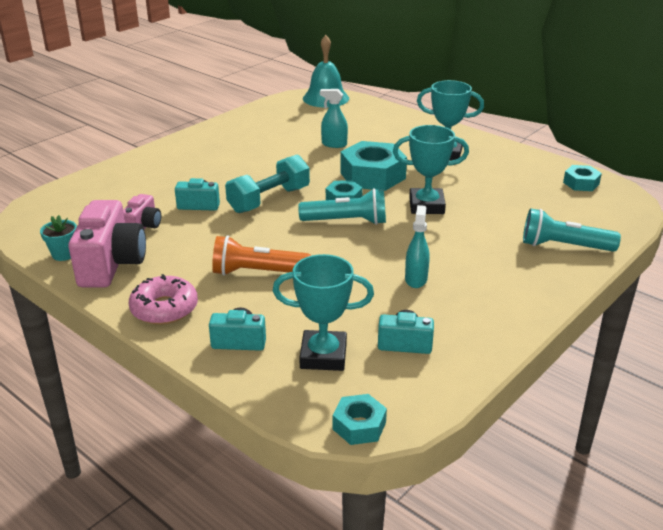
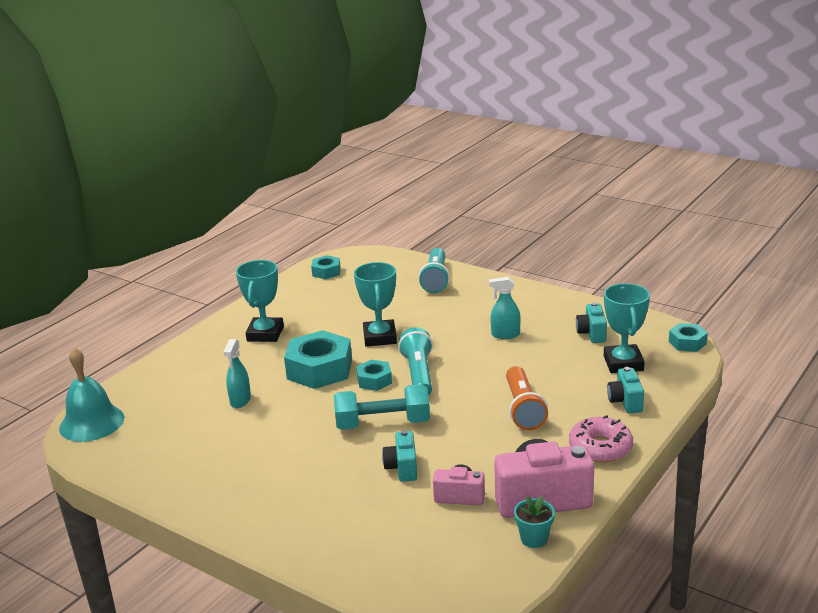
camera: 95 degrees left, 5 degrees down
(269, 200) = (383, 424): turquoise dumbbell -> turquoise dumbbell turned 45 degrees counterclockwise

